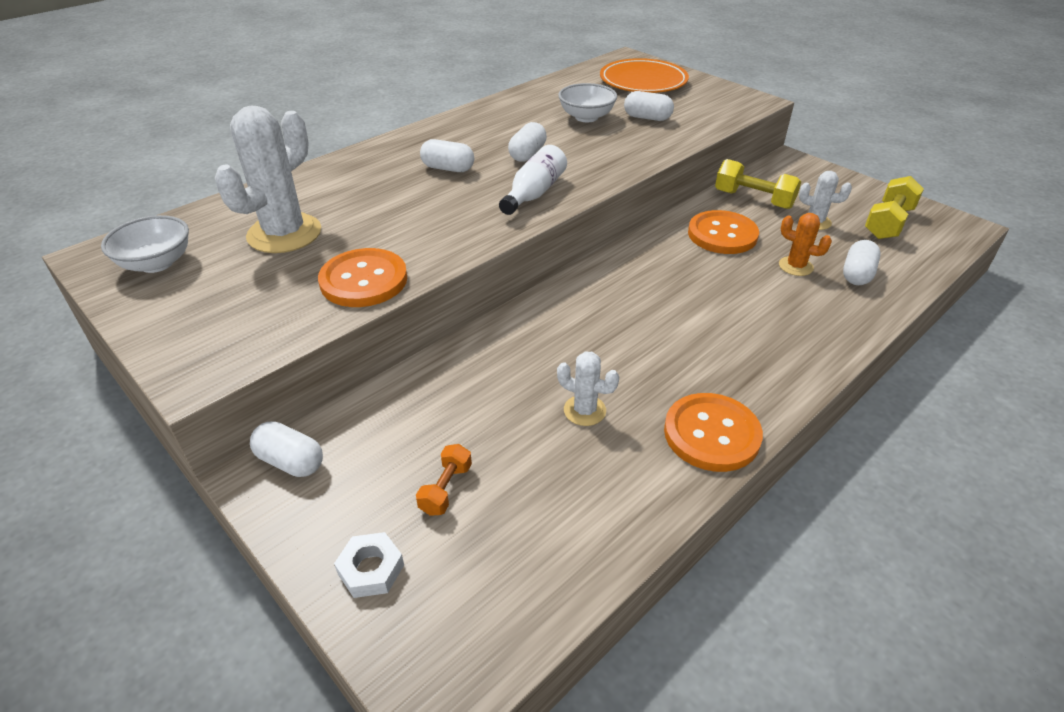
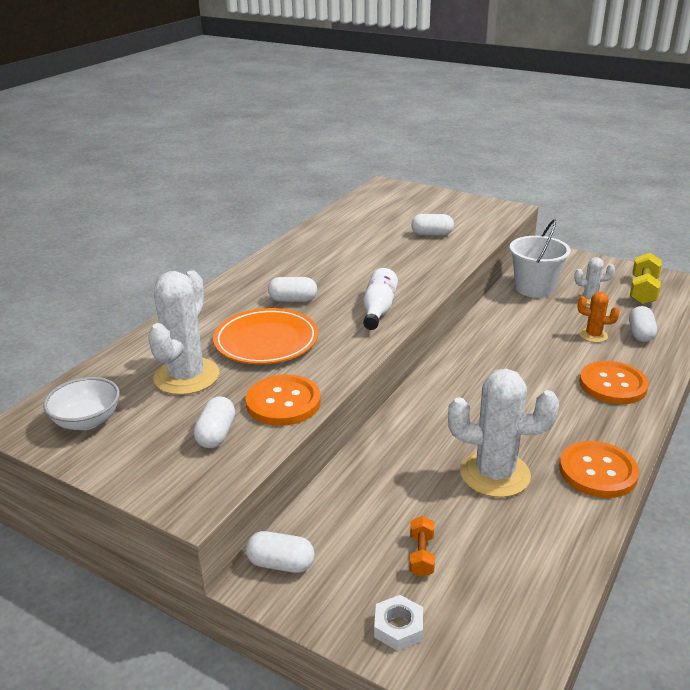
camera: 15 degrees left, 10 degrees down
(527, 154) = (352, 278): white capsule -> white capsule (216, 434)
(584, 410) = (495, 474): white cactus -> white cactus, size x1.98
(586, 117) = (382, 240): white bowl -> none
(643, 81) = (410, 204): orange plate -> orange plate (266, 341)
(722, 234) = (525, 320): orange button -> orange button (612, 385)
(753, 199) = (534, 288): yellow dumbbell -> white bucket

